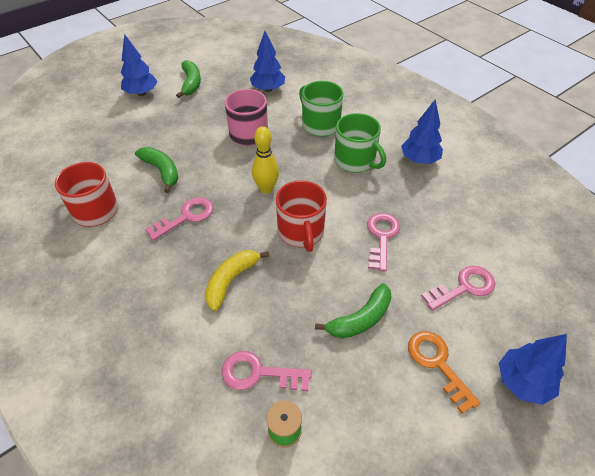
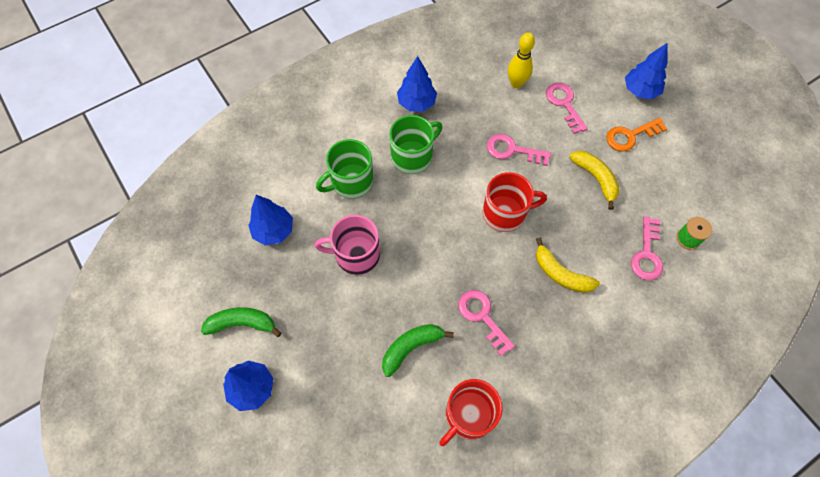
camera: 85 degrees left, 15 degrees up
(266, 188) = (446, 240): yellow bowling pin -> yellow bowling pin (516, 83)
(360, 319) = (595, 178): green banana -> yellow banana

